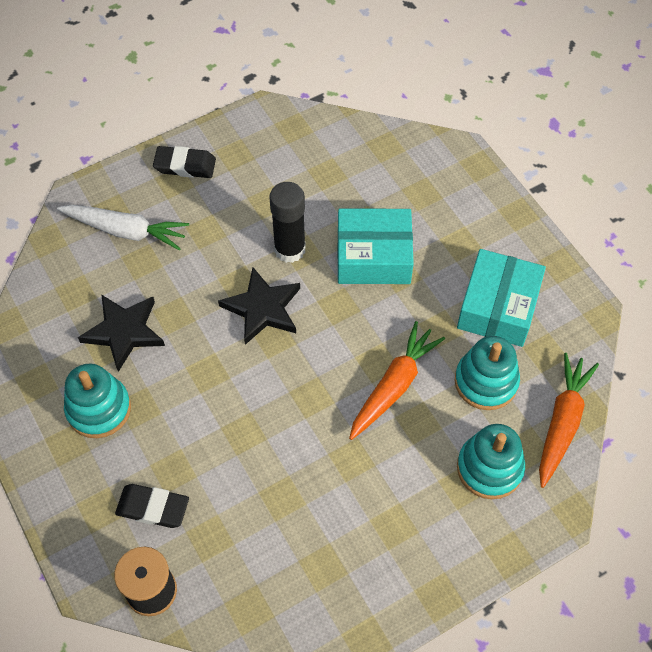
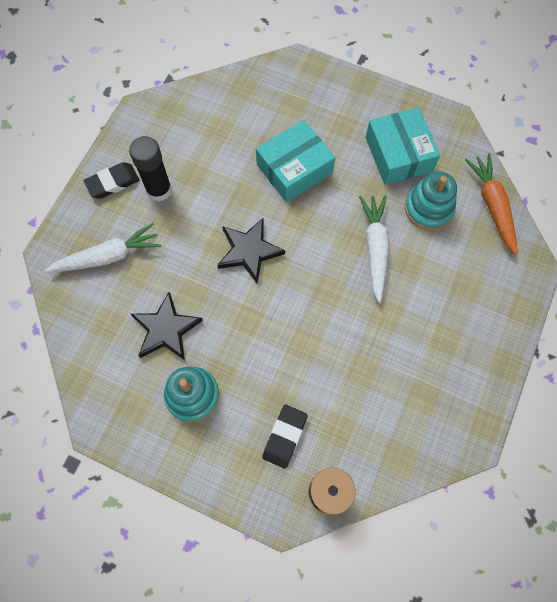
camera: 35 degrees left, 10 degrees up
(153, 508) = (284, 436): black eraser -> black eraser turned 45 degrees counterclockwise
(289, 249) = (235, 198): black glue stick -> black glue stick (159, 190)
(393, 386) = (375, 249): orange carrot -> white carrot
(489, 468) = (472, 263): turquoise stacking toy -> none

